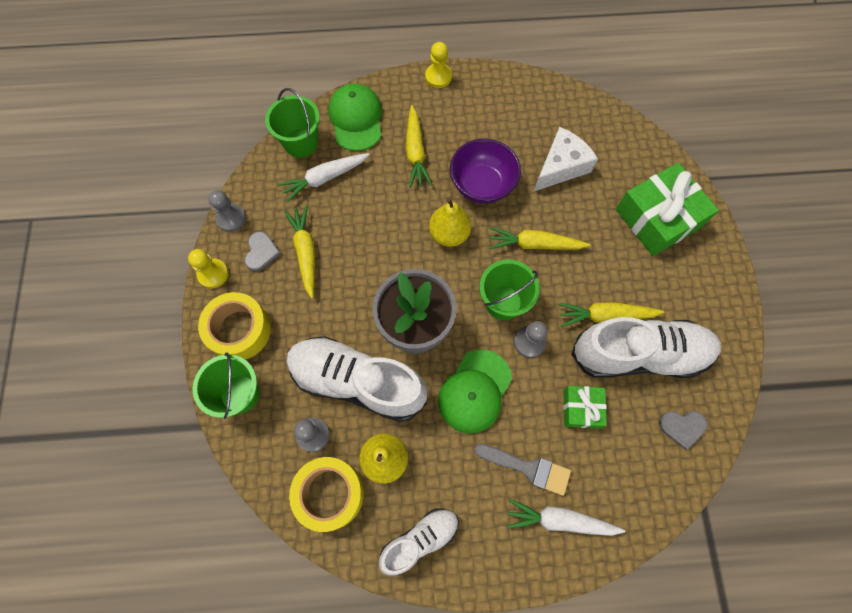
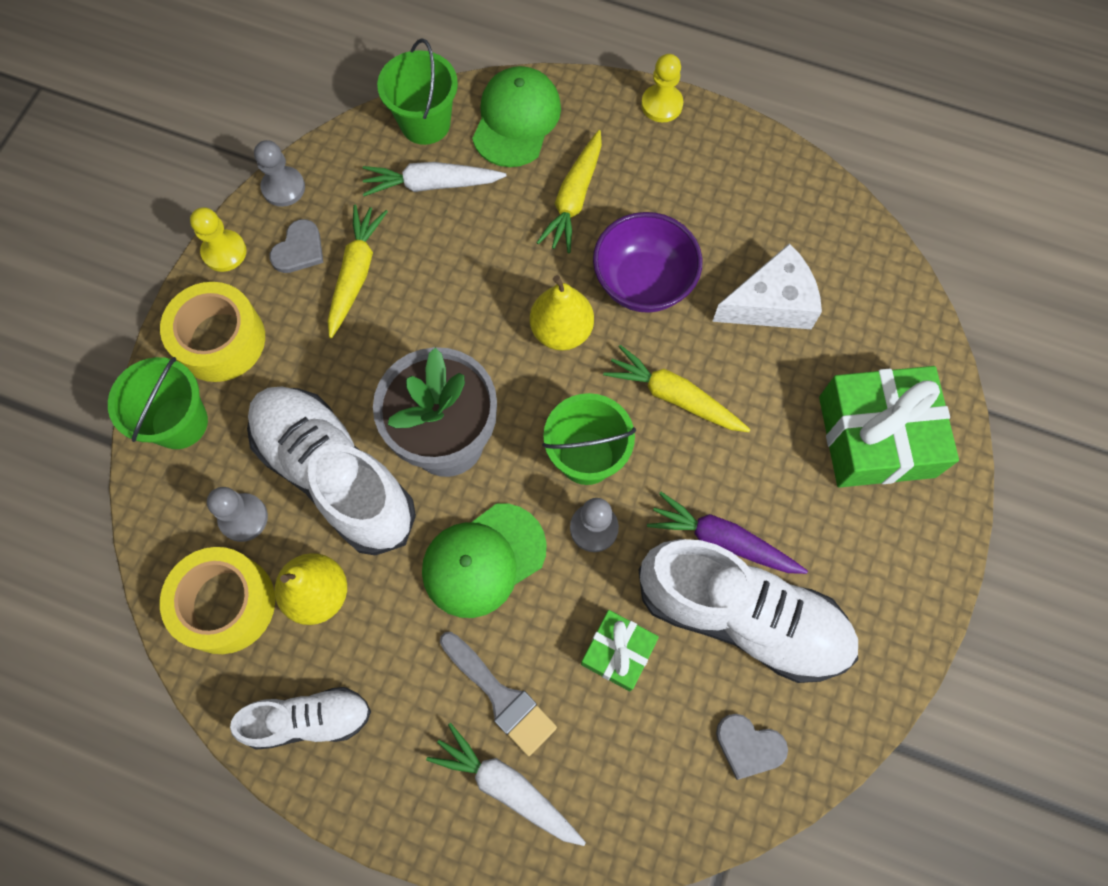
camera: 25 degrees right, 0 degrees up
(605, 315) = (722, 540): yellow carrot -> purple carrot

